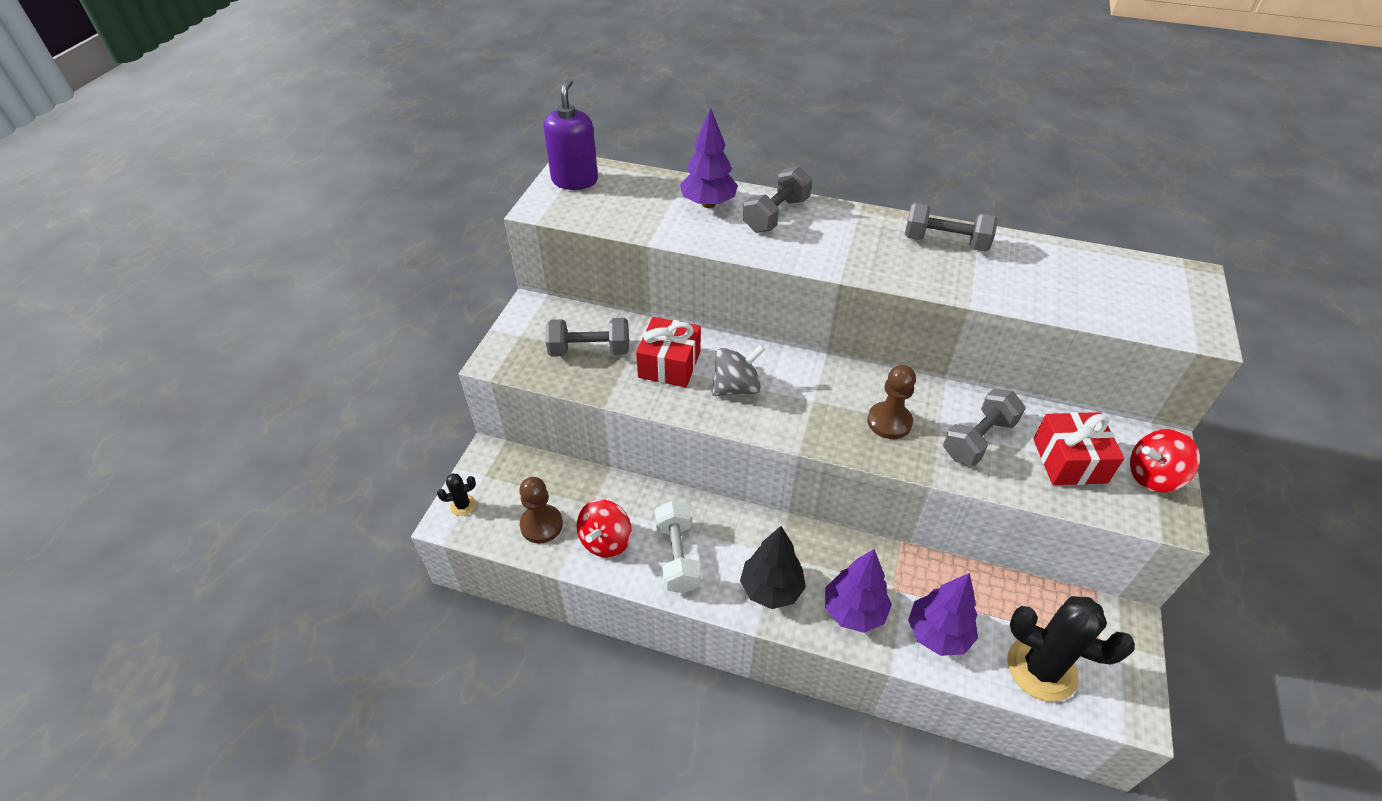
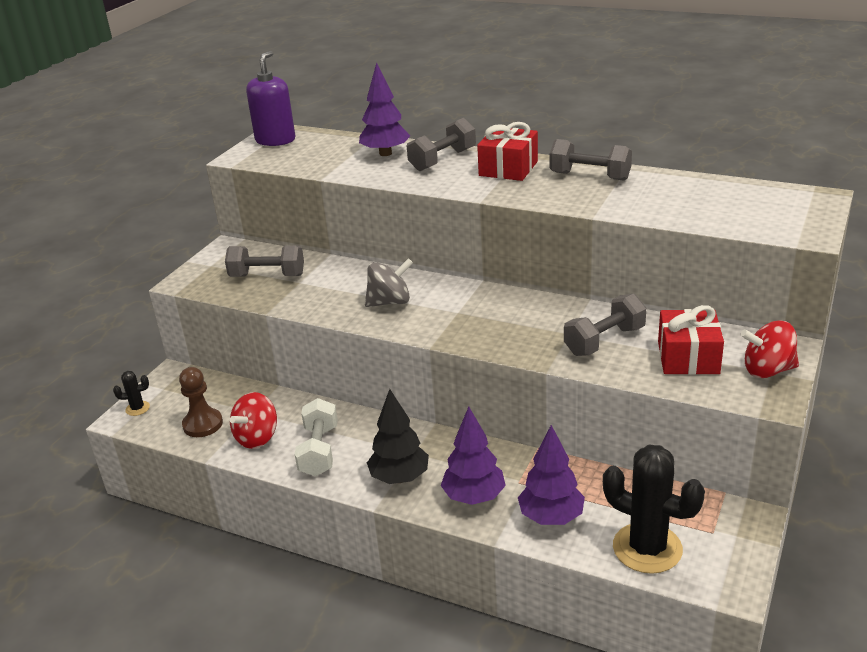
camera: 10 degrees right, 15 degrees down
(669, 364) = (335, 286): red gift -> red gift (508, 168)
(889, 422) = (523, 327): brown pawn -> none

